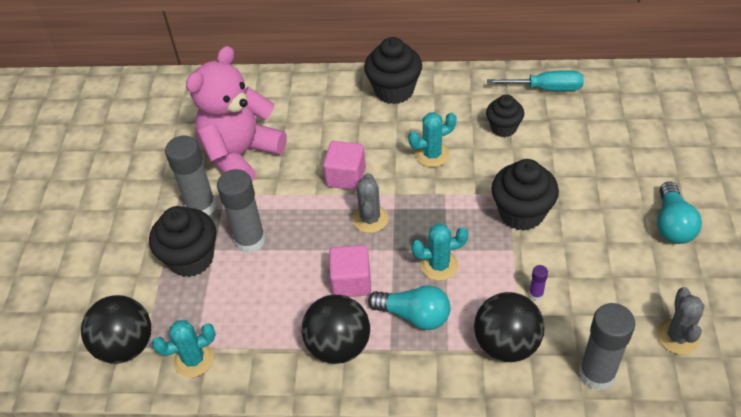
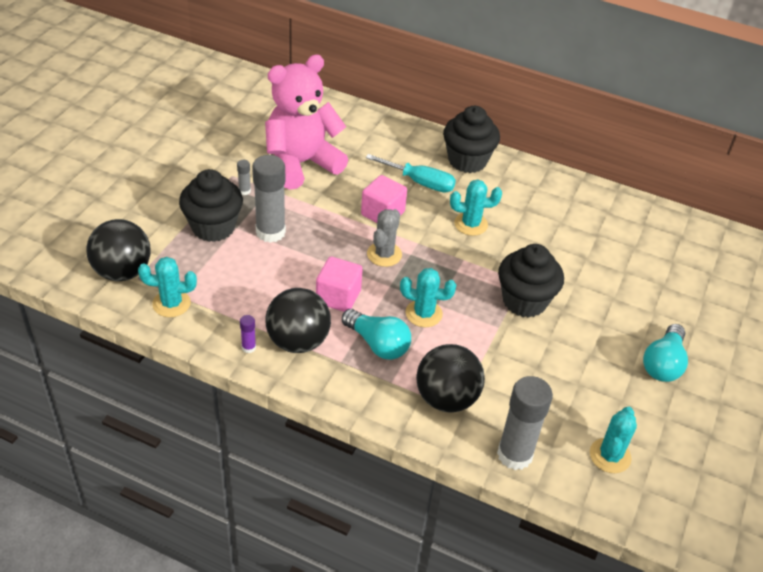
camera: 15 degrees right, 5 degrees down
(201, 207) = (244, 191): grey glue stick -> grey glue stick, size x0.43
(503, 128) = (550, 226): black cupcake -> none
(536, 294) = (498, 370): purple glue stick -> purple glue stick (248, 347)
(546, 88) = (611, 209): turquoise screwdriver -> turquoise screwdriver (420, 182)
(677, 336) = (610, 456): grey cactus -> turquoise cactus

